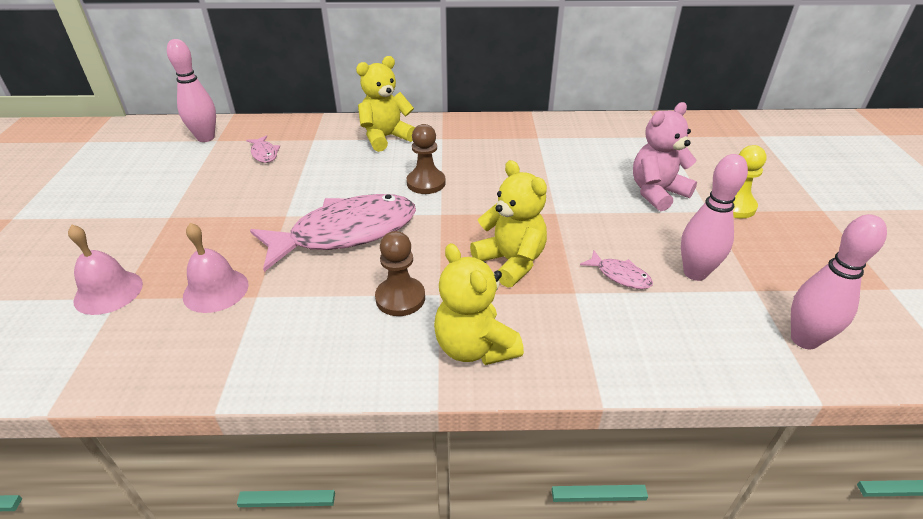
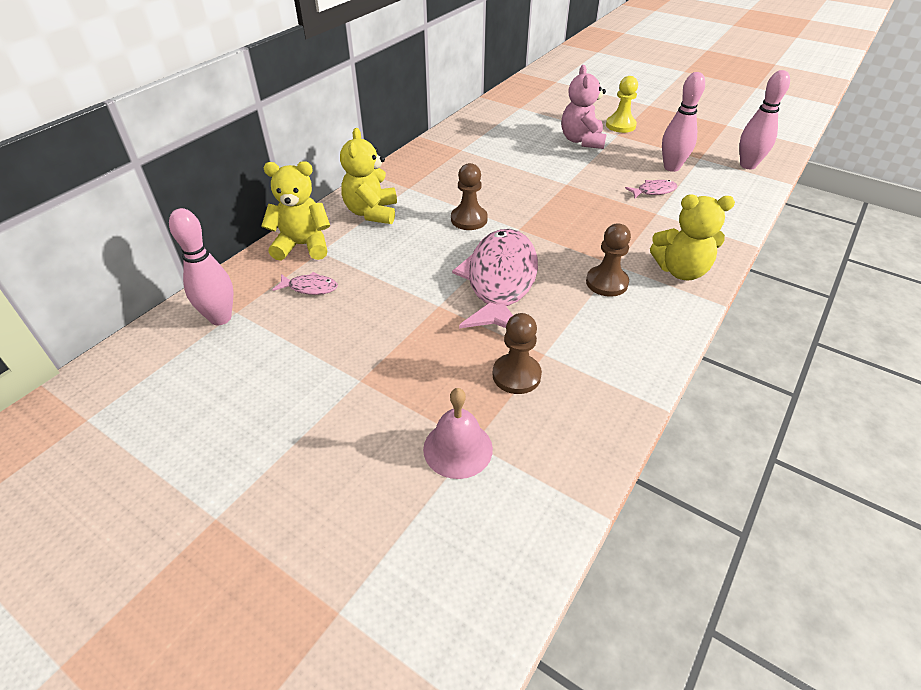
camera: 55 degrees left, 5 degrees up
(216, 290) = (516, 375): pink bell -> brown pawn
(511, 262) = (605, 223): yellow teddy bear -> yellow teddy bear (303, 245)

